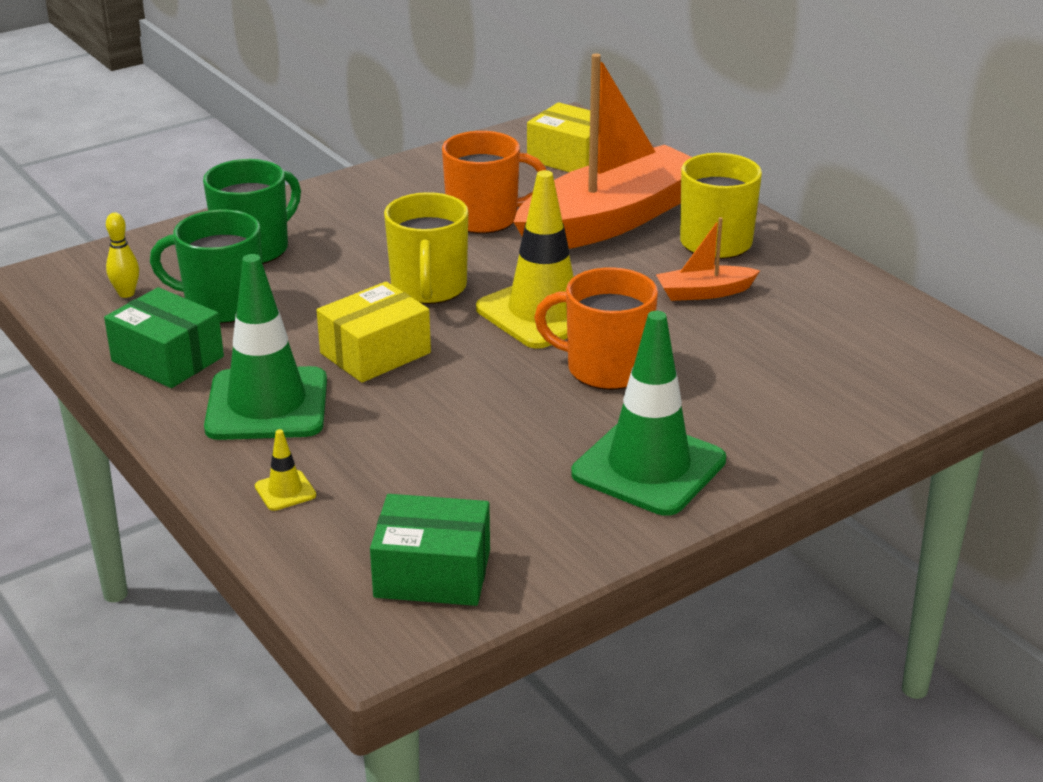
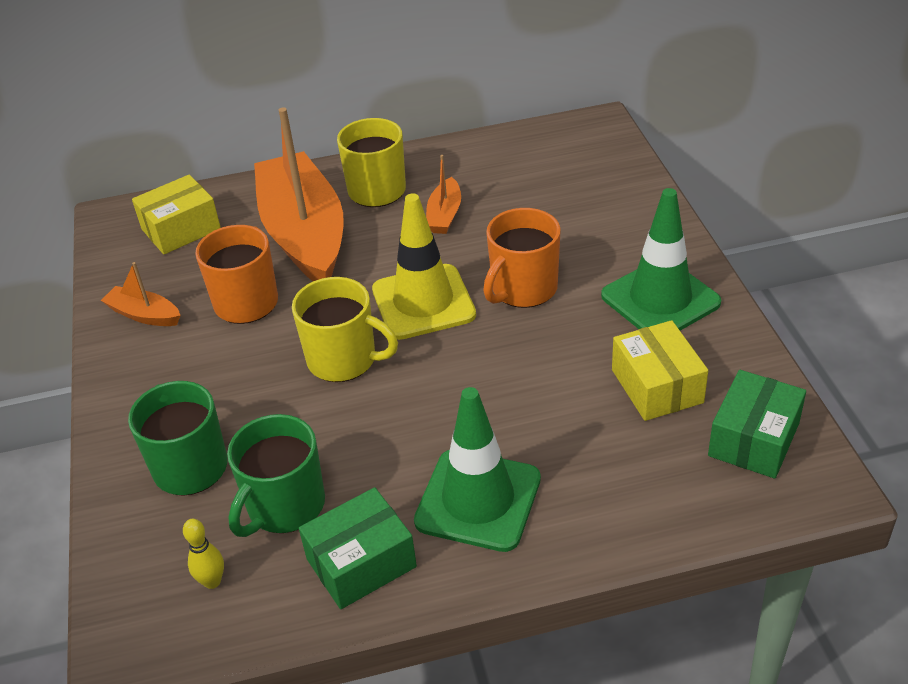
camera: 65 degrees left, 10 degrees up
(285, 491) = (615, 509): yellow traffic cone -> none
(375, 353) = (431, 414): yellow box -> yellow box (657, 386)
(436, 175) = (144, 315): none -> orange boat

